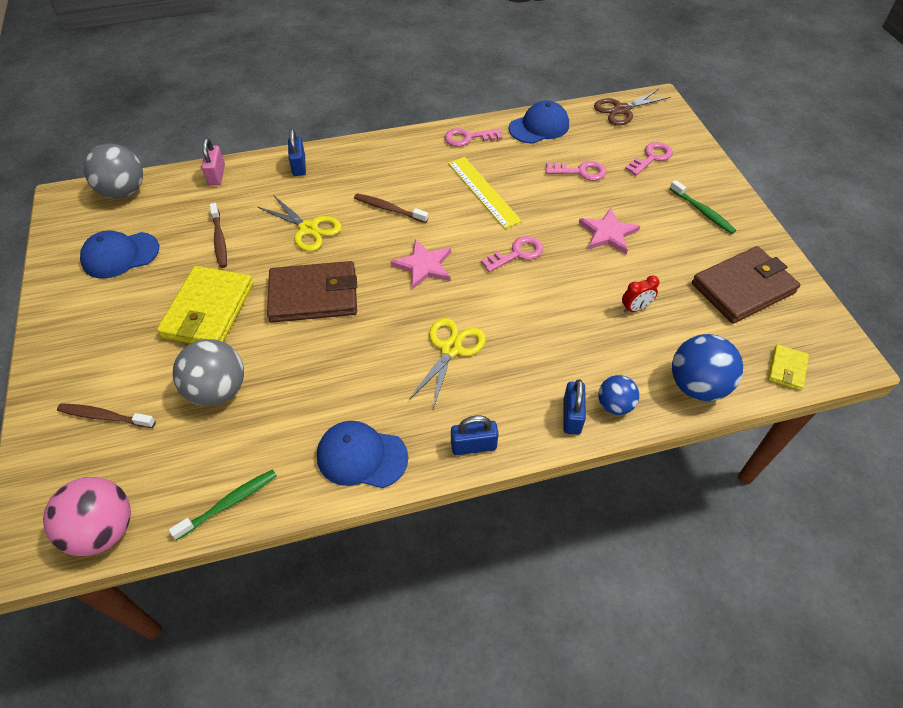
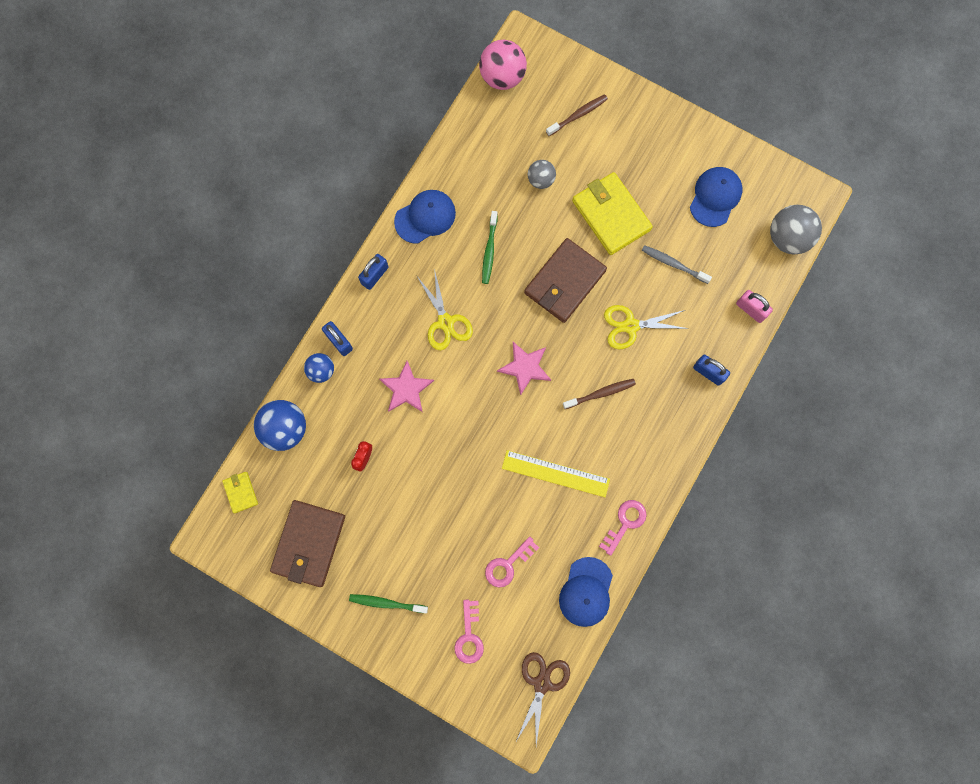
camera: 135 degrees right, 25 degrees up
(218, 390) = (541, 180): grey ball -> grey ball, size x0.59
(219, 240) = (673, 264): brown toothbrush -> grey toothbrush
(229, 503) = (461, 138): green toothbrush -> green toothbrush (489, 250)
(517, 254) = (477, 435): pink key -> none
(608, 233) = (434, 513): pink star -> pink star (406, 389)

